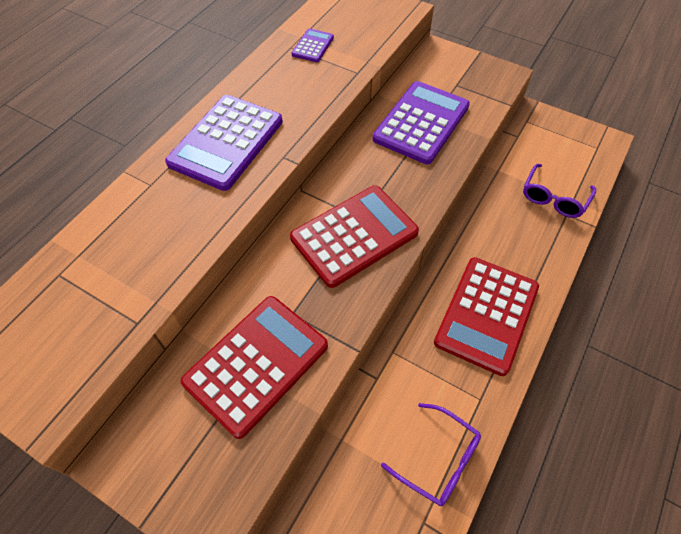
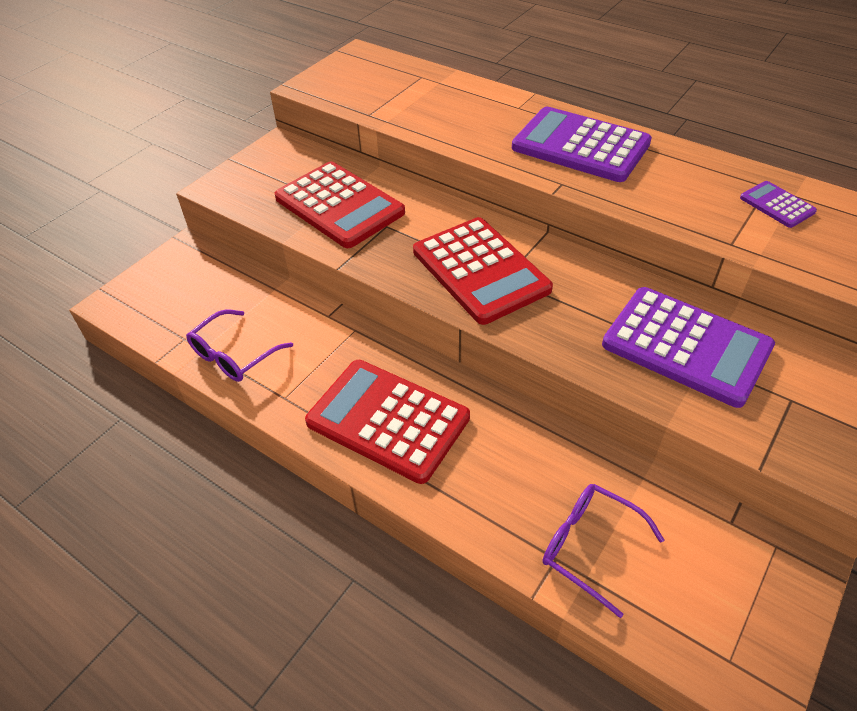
camera: 95 degrees right, 10 degrees down
(313, 46) = (777, 205): purple calculator -> purple calculator turned 150 degrees counterclockwise

